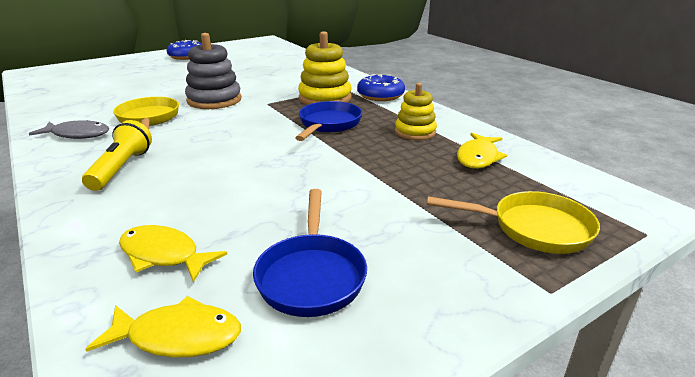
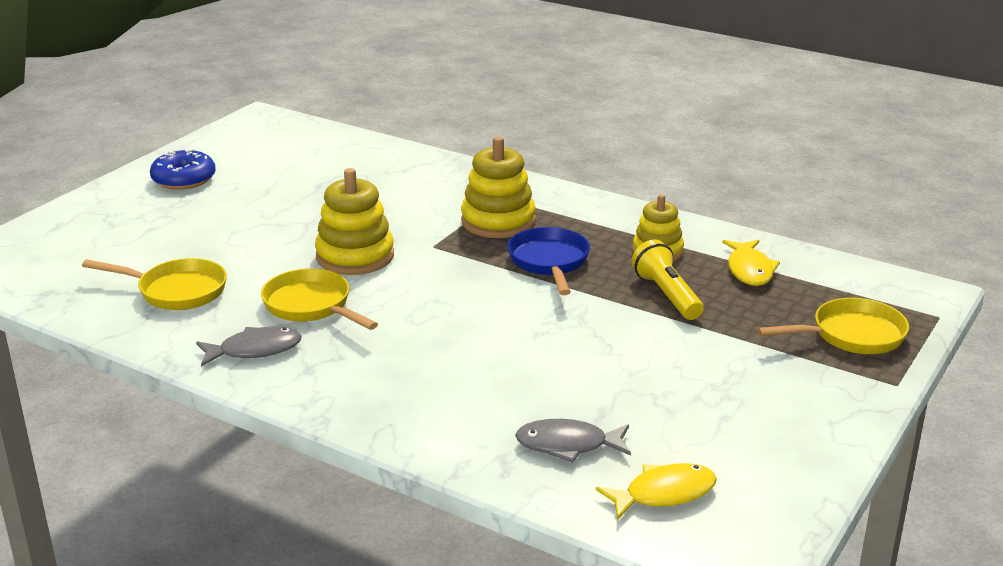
camera: 25 degrees left, 0 degrees up
(95, 99) = (176, 291): none -> yellow pan
(122, 168) = (388, 378): yellow flashlight -> yellow flashlight (667, 295)
(164, 255) = (568, 445): yellow fish -> grey fish
(214, 100) = (355, 256): grey stacking toy -> yellow stacking toy
(311, 275) = (712, 424): blue pan -> none
(380, 95) = (563, 202): blue donut -> none

